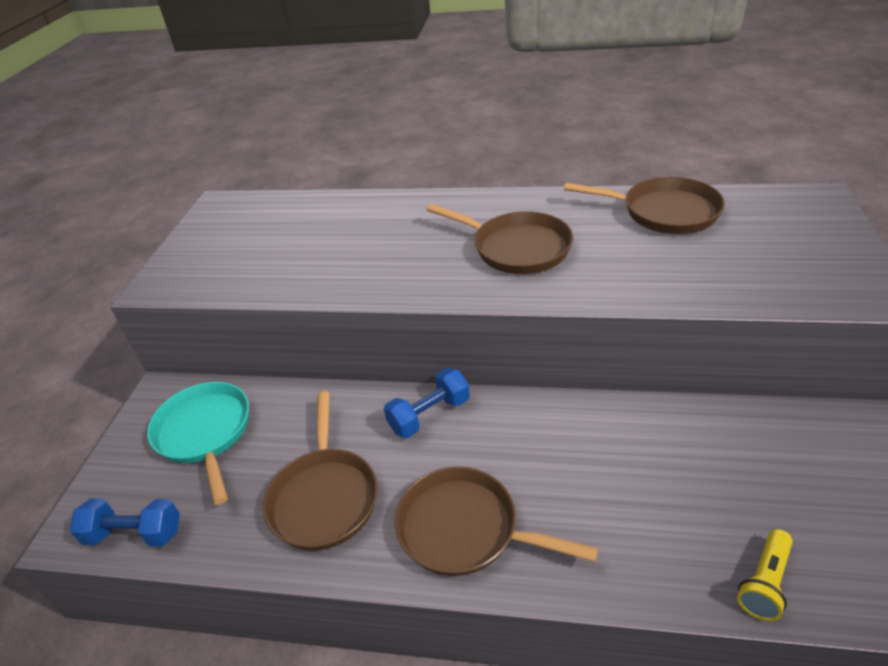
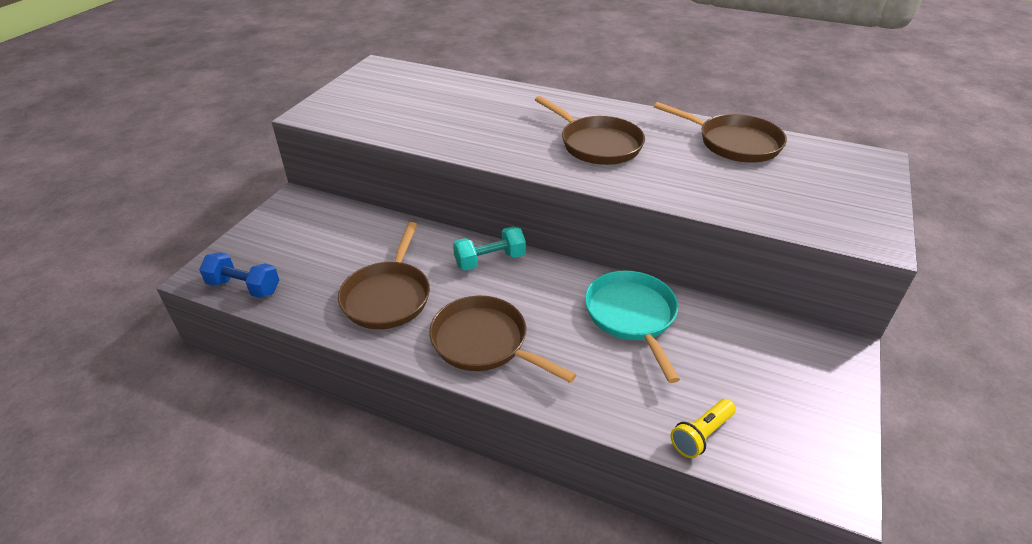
camera: 10 degrees right, 0 degrees up
(205, 434) = (317, 234): turquoise pan -> turquoise pan (632, 317)
(429, 415) = (490, 260): blue dumbbell -> turquoise dumbbell

